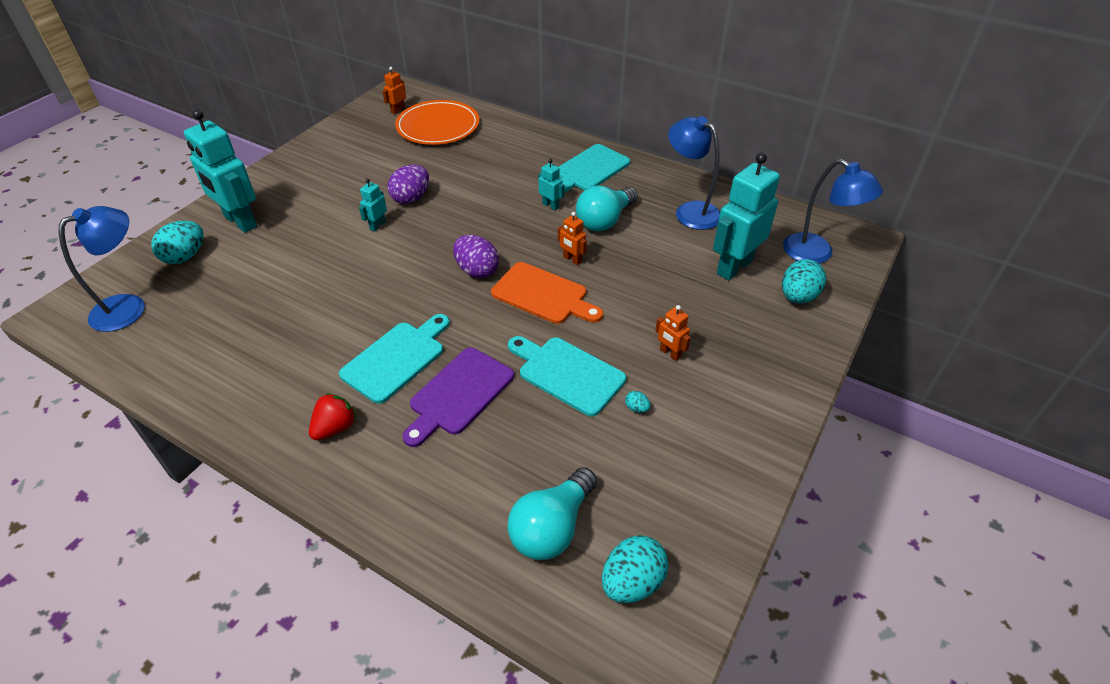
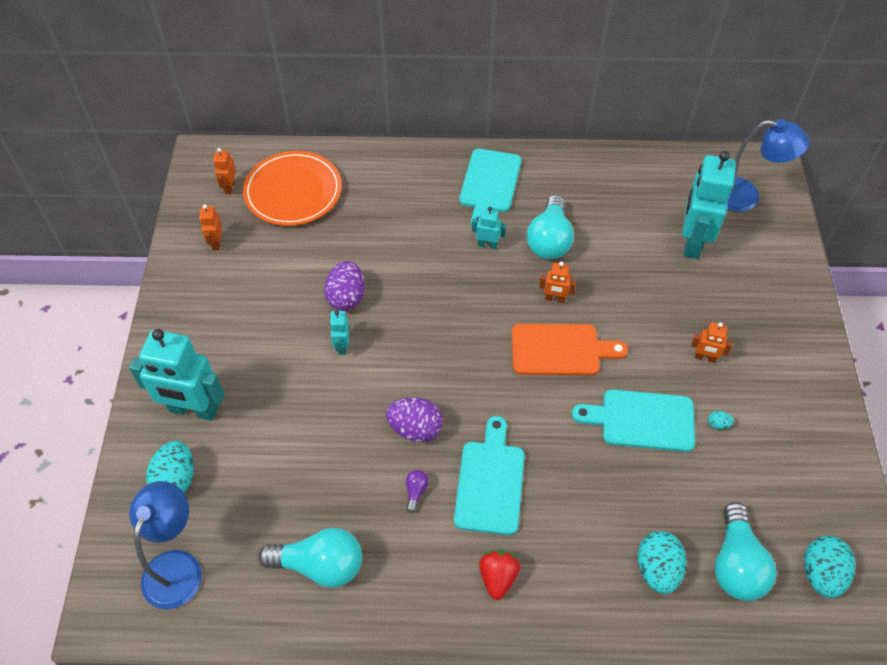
camera: 30 degrees left, 10 degrees up
(217, 353) = (320, 565): none -> turquoise light bulb
(334, 338) = (416, 491): none -> purple light bulb
(356, 137) = (216, 243): none -> orange robot
(458, 394) = (572, 488): purple cutting board -> none
(477, 270) = (481, 352): purple egg -> purple egg (415, 429)
(690, 211) = (614, 195): blue lamp -> none
(798, 297) = (760, 250): turquoise egg -> turquoise egg (657, 569)

